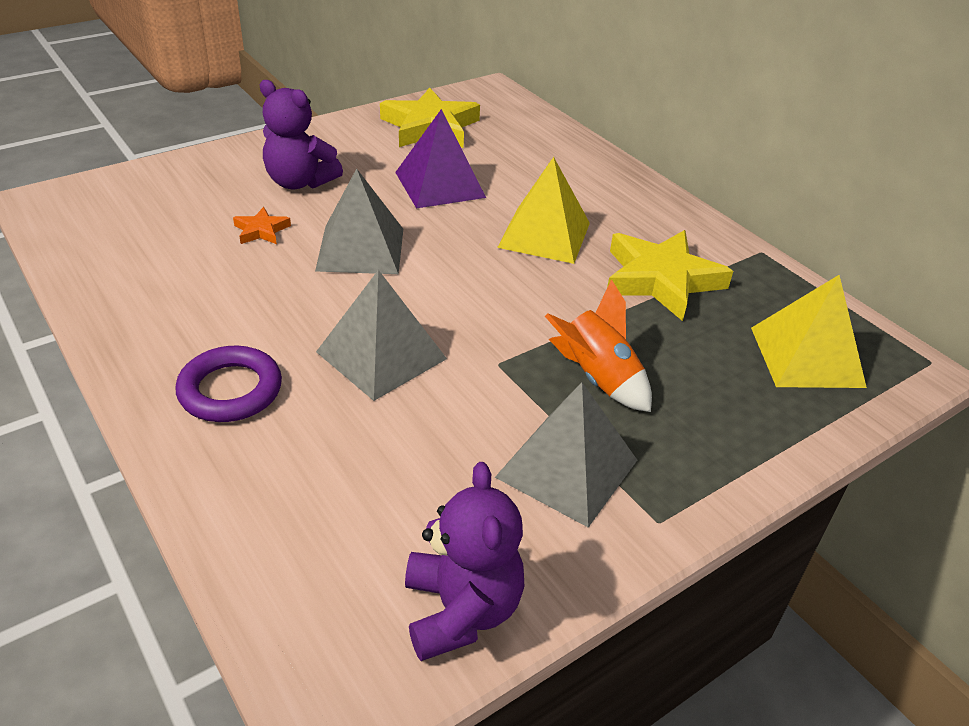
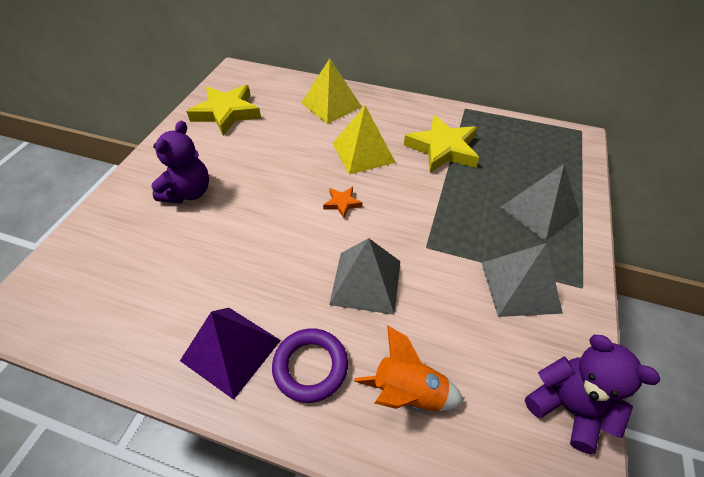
camera: 35 degrees left, 10 degrees up
(261, 230) = (202, 241): orange star -> orange star (342, 203)
(300, 182) = (188, 192): purple teddy bear -> purple teddy bear turned 60 degrees counterclockwise
(361, 249) = (277, 218): grey pyramid -> grey pyramid (539, 210)
(440, 184) = (274, 149): purple pyramid -> purple pyramid (231, 350)
(597, 378) = (477, 225): orange rocket -> orange rocket (408, 392)
(806, 356) = (540, 156): yellow pyramid -> yellow pyramid (331, 105)

